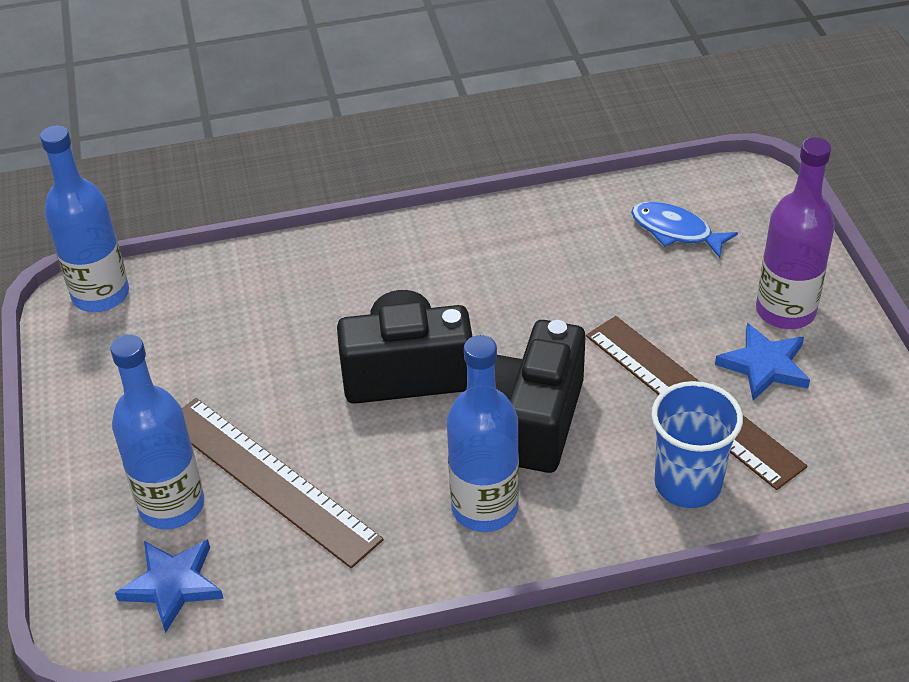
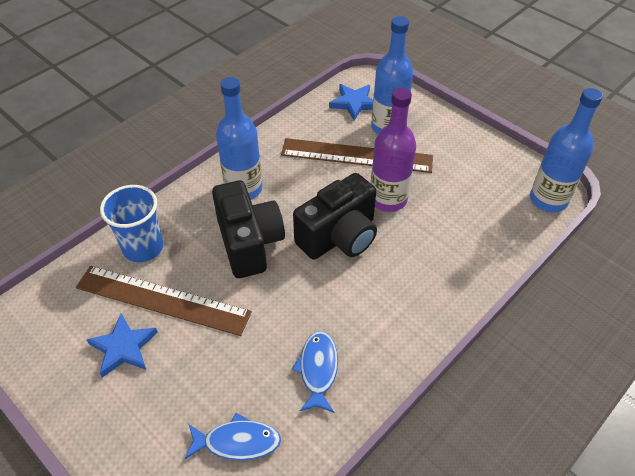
camera: 145 degrees right, 5 degrees up
(550, 252) = (318, 369): none -> blue fish
(785, 311) = (122, 403): purple bottle -> purple bottle (388, 199)

